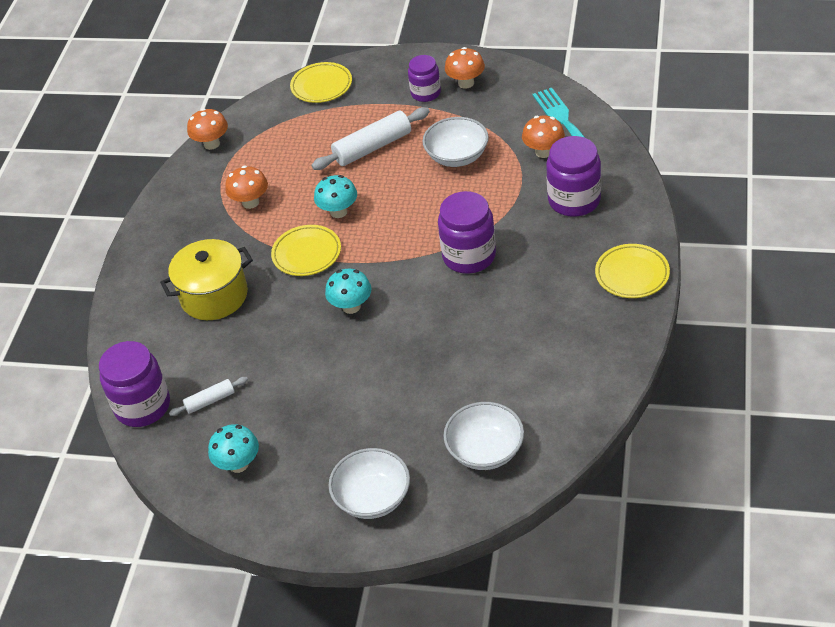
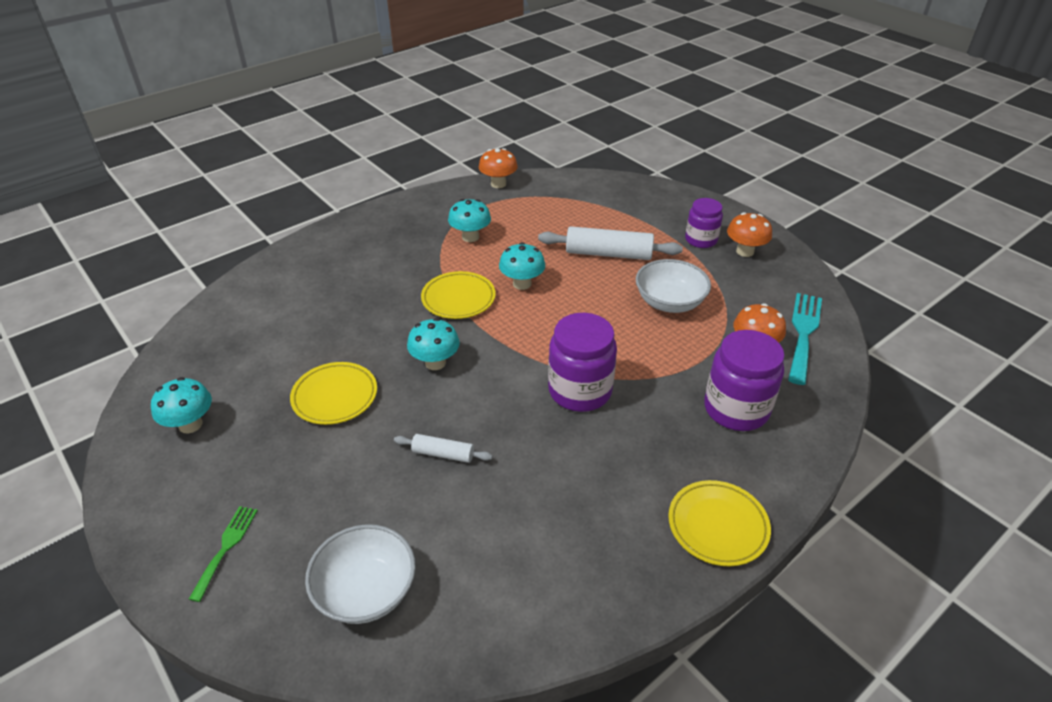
camera: 35 degrees right, 5 degrees down
(142, 406) = (205, 327): purple jar -> none
(210, 401) = (246, 358): white rolling pin -> white rolling pin (443, 454)
(214, 296) = (358, 284): yellow pot -> none
(250, 202) = (470, 237): orange mushroom -> turquoise mushroom
(321, 86) = (624, 190): yellow plate -> yellow plate (335, 396)
(372, 498) = (226, 547): white bowl -> green fork

